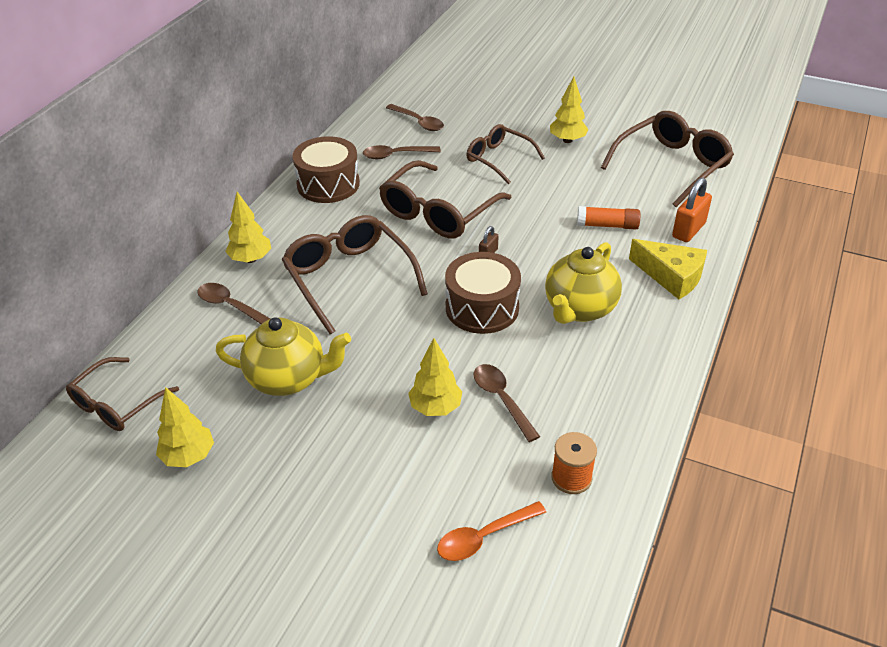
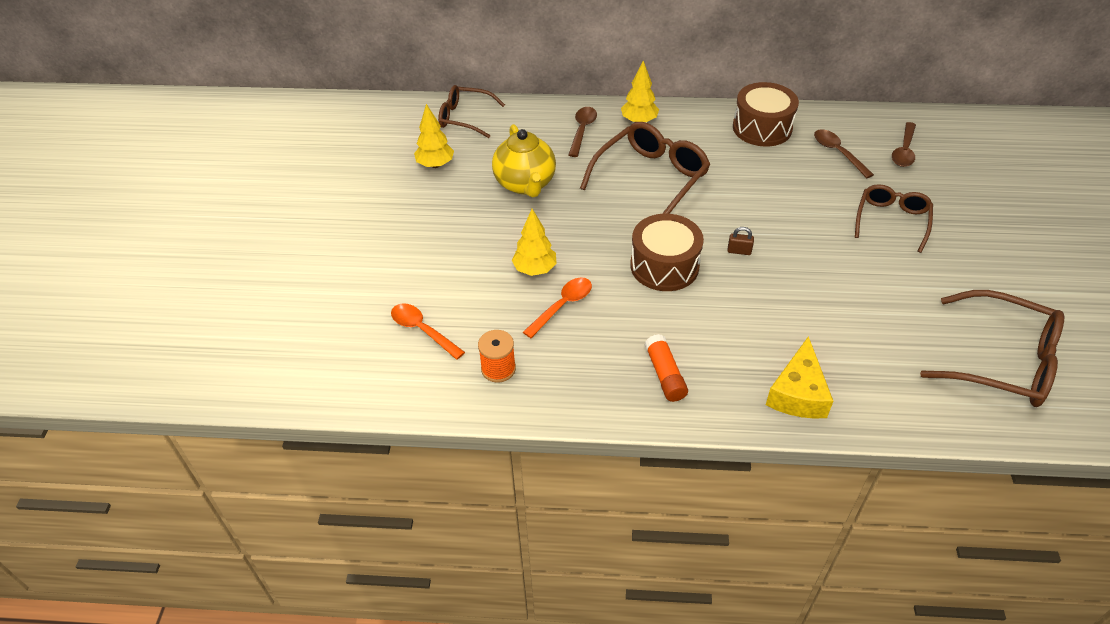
camera: 70 degrees right, 5 degrees up
(438, 212) = (774, 203): brown glasses -> none
(501, 399) = (562, 306): brown spoon -> orange spoon
(567, 140) = (972, 263): yellow tree -> none
(579, 309) = (703, 331): yellow teapot -> none
(607, 225) = (845, 326): orange glue stick -> orange glue stick (665, 374)
(688, 230) = (888, 395): orange padlock -> none

